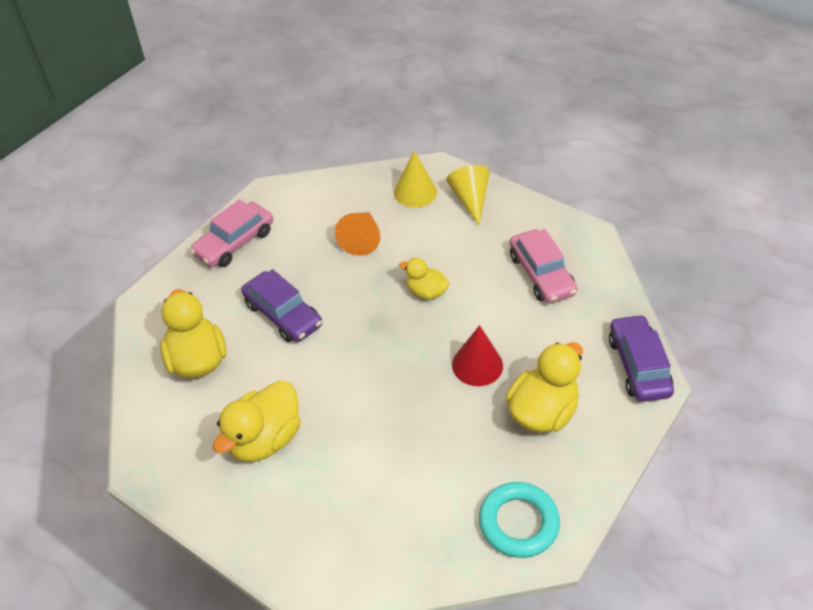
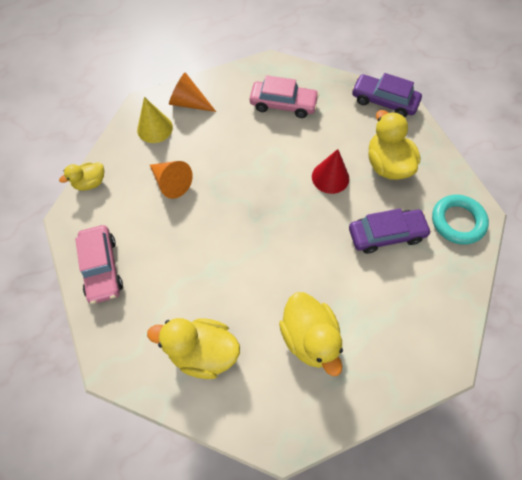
camera: 60 degrees left, 15 degrees up
(283, 315) = (203, 269): purple car -> purple car (386, 234)
(426, 292) = (250, 171): yellow duck -> yellow duck (90, 183)
(470, 199) = (189, 103): yellow cone -> orange cone

